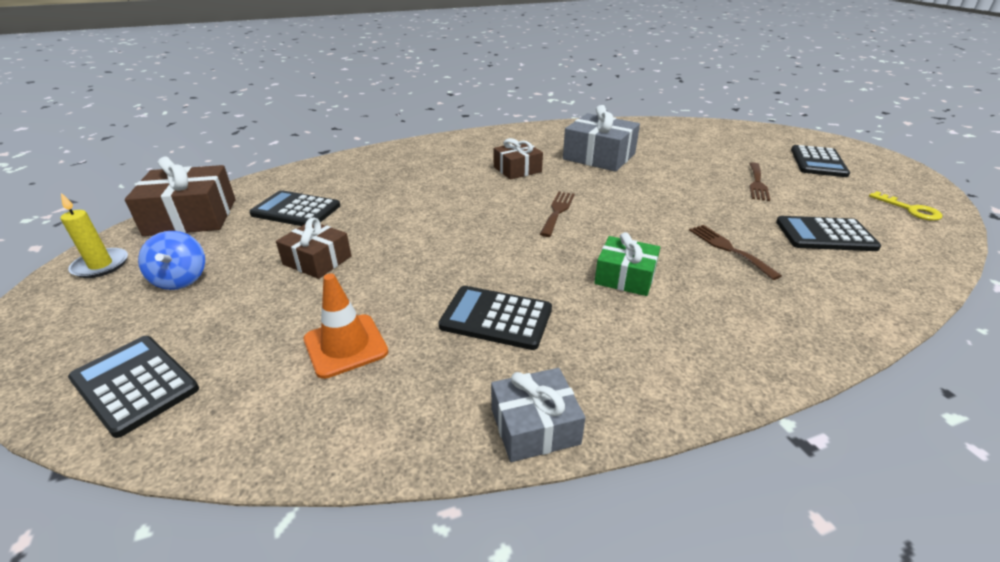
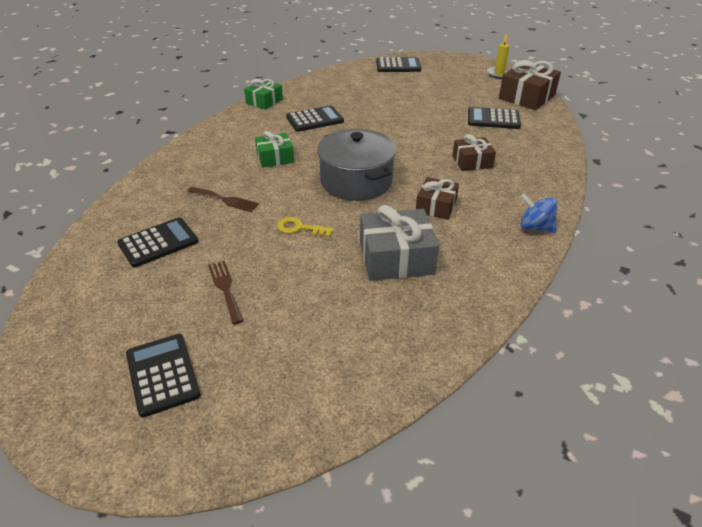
camera: 140 degrees right, 5 degrees up
(181, 279) = (458, 83): blue spinning top -> blue spinning top (535, 227)
(296, 210) = (493, 119): black calculator -> black calculator turned 150 degrees counterclockwise
(317, 260) = (426, 107): brown gift -> brown gift (472, 162)
(345, 346) = (356, 93): orange traffic cone -> none
(535, 426) = (264, 101): grey gift -> green gift
(557, 211) = (356, 181): brown fork -> grey pot
(910, 209) = (73, 315): yellow key -> yellow key (300, 228)

